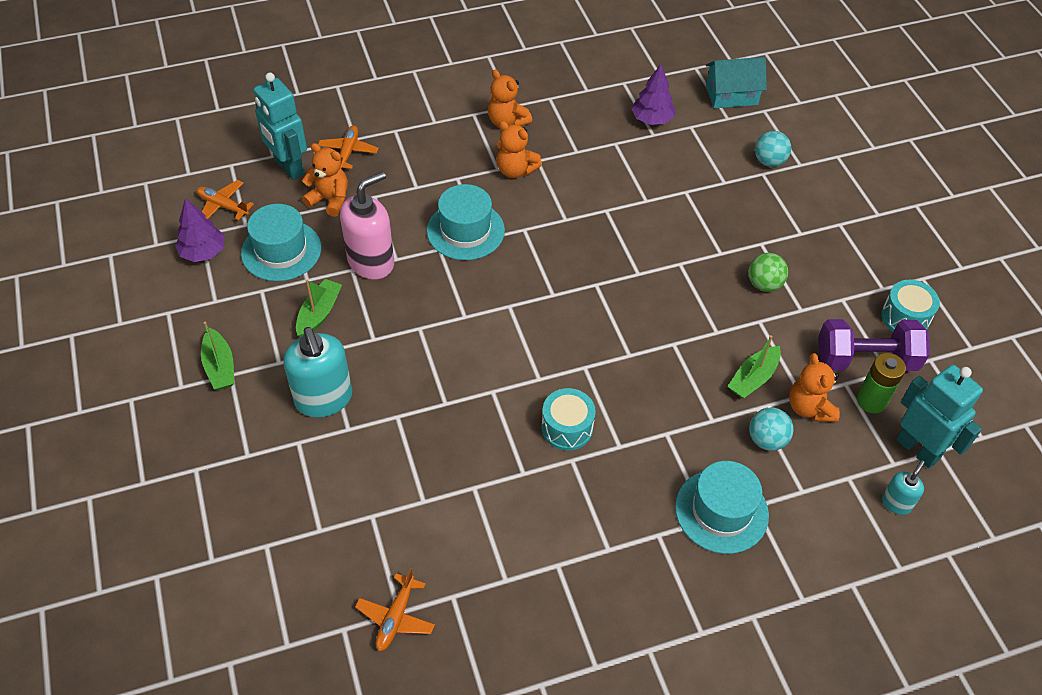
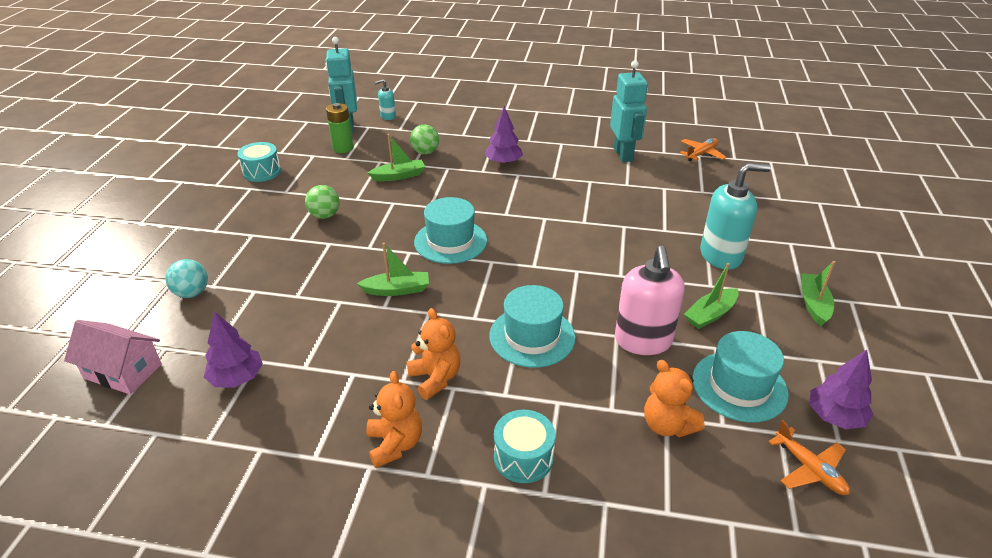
camera: 150 degrees left, 15 degrees down
(288, 167) = (711, 493): turquoise robot -> turquoise robot (623, 154)
(324, 399) = (721, 256): turquoise soap dispenser -> turquoise soap dispenser turned 75 degrees clockwise
(348, 152) = (622, 484): orange plane -> none
(371, 262) = (643, 341): pink soap dispenser -> pink soap dispenser turned 75 degrees counterclockwise
(567, 428) = (545, 191): turquoise drum -> turquoise drum (523, 457)
(610, 229) = (397, 290): none -> green boat
(654, 463) = (503, 162): none -> purple tree
(721, 511) = (484, 138): turquoise hat -> turquoise hat (450, 241)
(731, 95) = (123, 371): turquoise house -> pink house
(766, 440) = (425, 152): turquoise ball -> green ball
(809, 408) = (382, 156): orange teddy bear -> none
(865, 359) = (318, 163): purple dumbbell -> none

